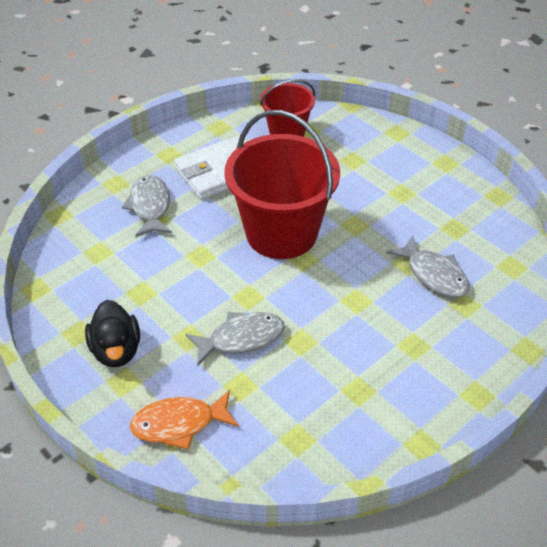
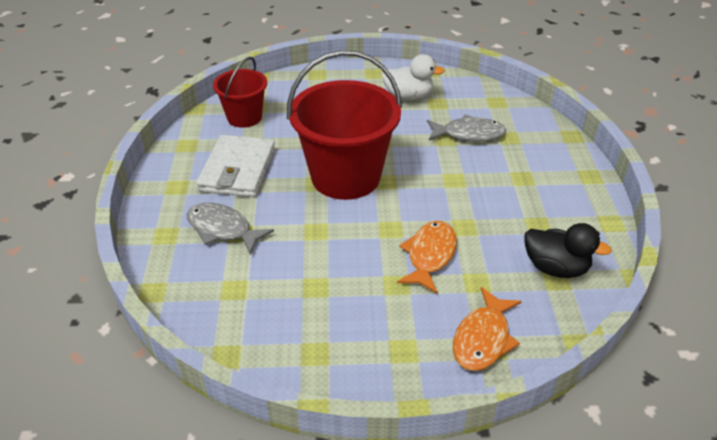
camera: 50 degrees left, 5 degrees down
(116, 350) = (364, 337): black duck -> black duck (555, 268)
(241, 338) = (429, 255): grey fish -> orange fish
(439, 204) = (408, 96): none -> white duck

